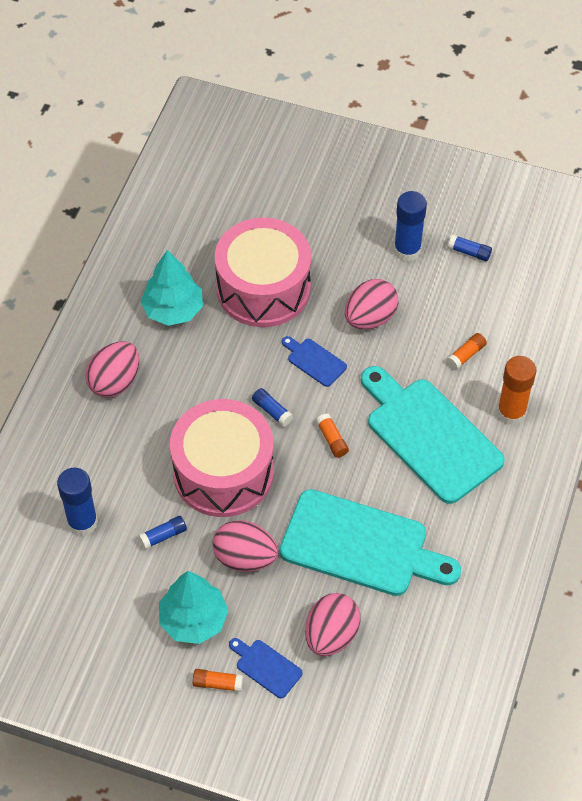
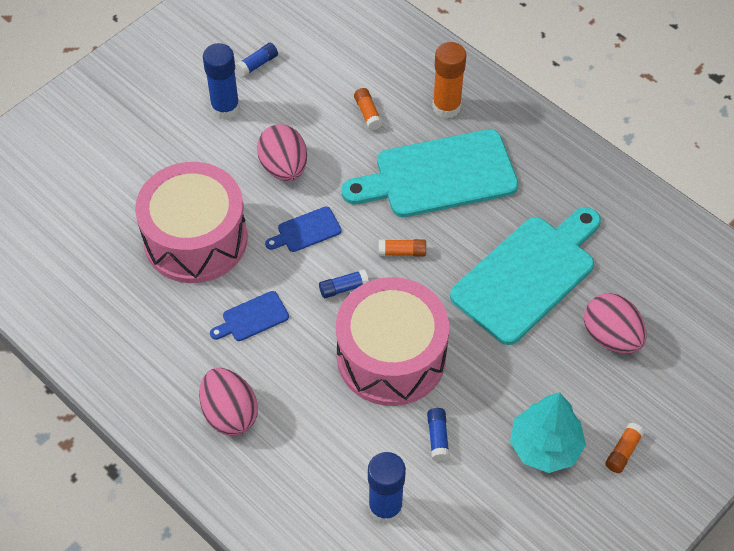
camera: 65 degrees left, 0 degrees up
(173, 310) = (173, 327): turquoise tree -> none
(245, 558) = (496, 375): pink egg -> none
(266, 667) = (622, 403): blue cutting board -> blue cutting board (252, 318)

